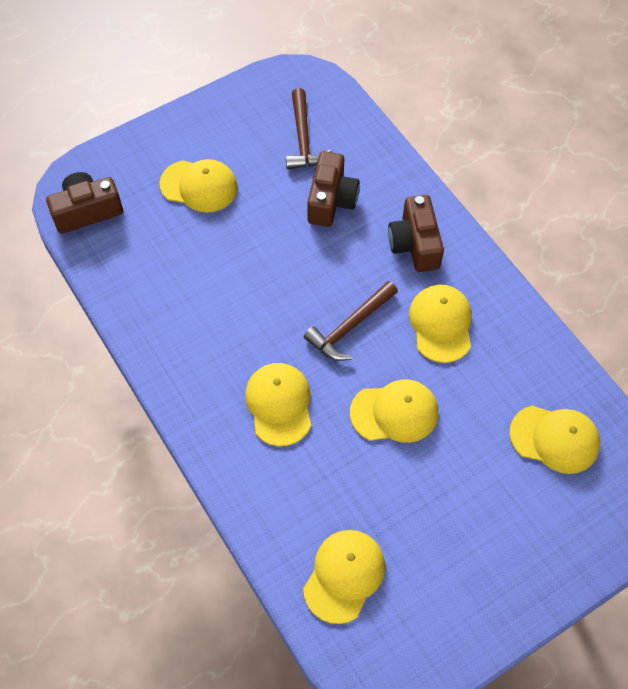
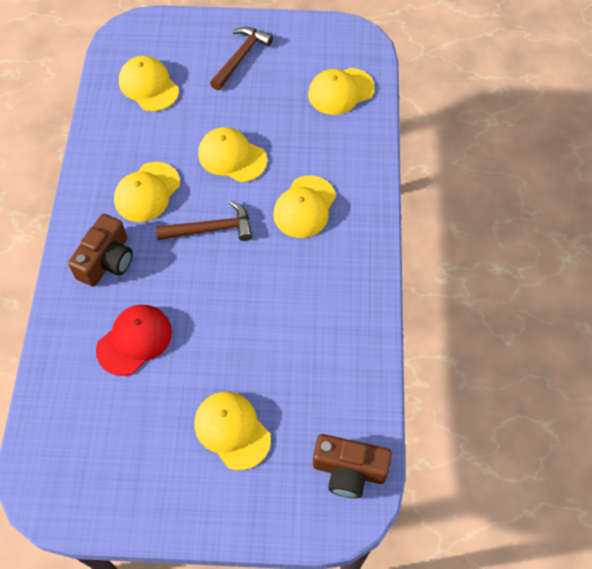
camera: 145 degrees left, 0 degrees up
(303, 138) = (103, 419): brown hammer -> brown hammer (240, 58)
(331, 200) = (134, 340): brown camera -> red cap

